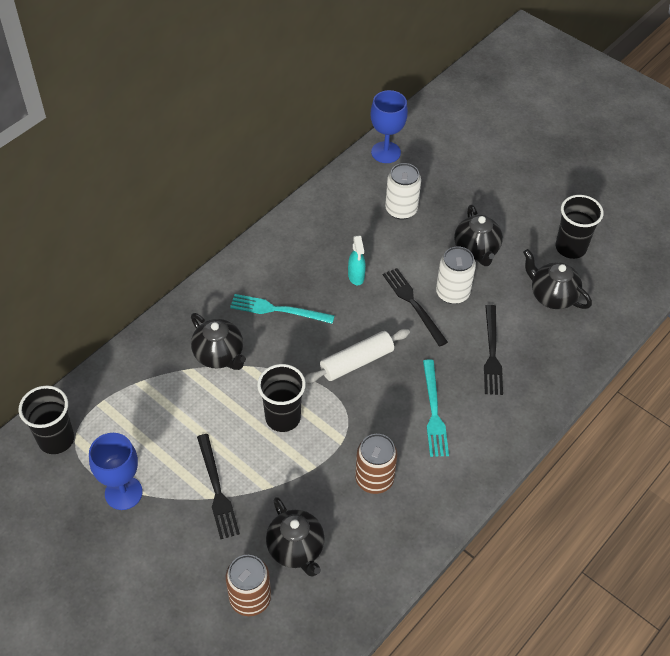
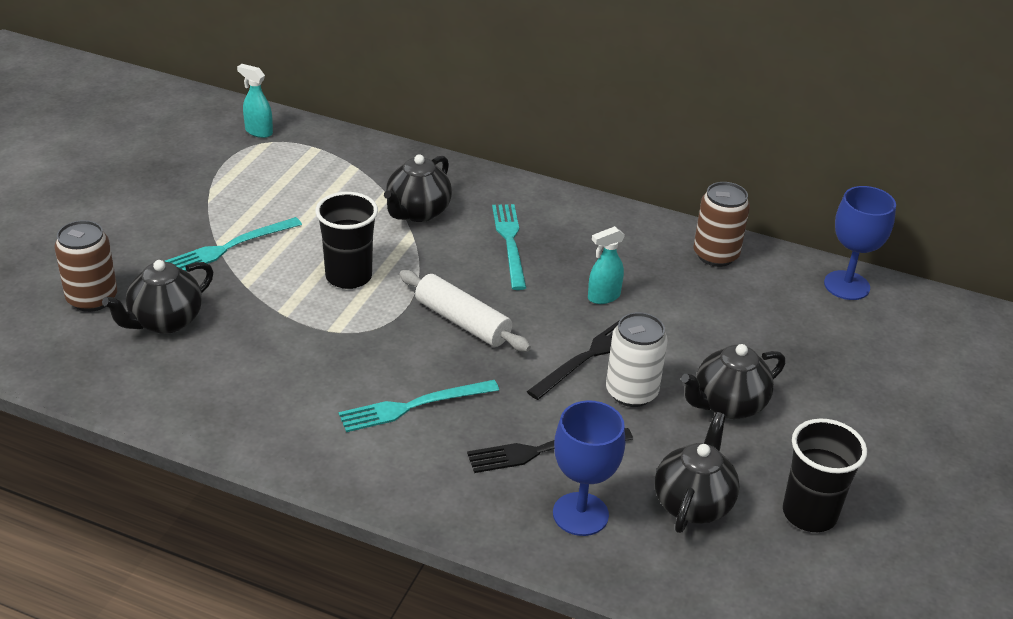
camera: 70 degrees right, 15 degrees down
(56, 439) = (258, 131): black cup -> turquoise spray bottle
(123, 493) = (206, 186): blue goblet -> blue goblet (580, 514)
(217, 489) = (230, 247): black fork -> turquoise fork
(374, 479) = (285, 368): brown can -> brown can (715, 255)
(401, 209) = (751, 317): white can -> none

